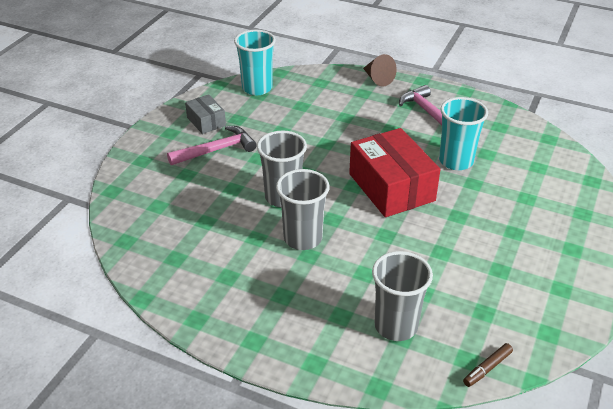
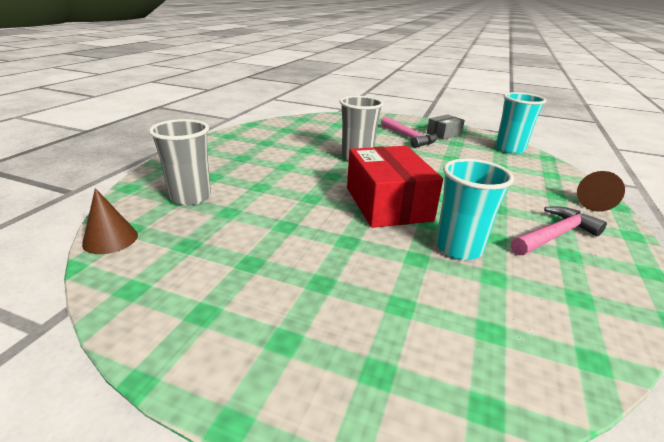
camera: 85 degrees right, 10 degrees down
(303, 238) = (305, 164): grey cup -> none
(391, 187) = (388, 204): red box -> red box turned 75 degrees counterclockwise
(487, 368) = (110, 239): brown marker -> brown cone

